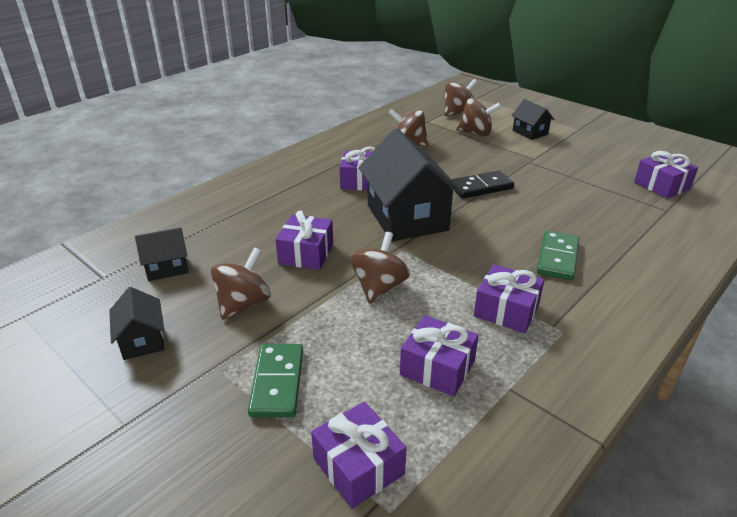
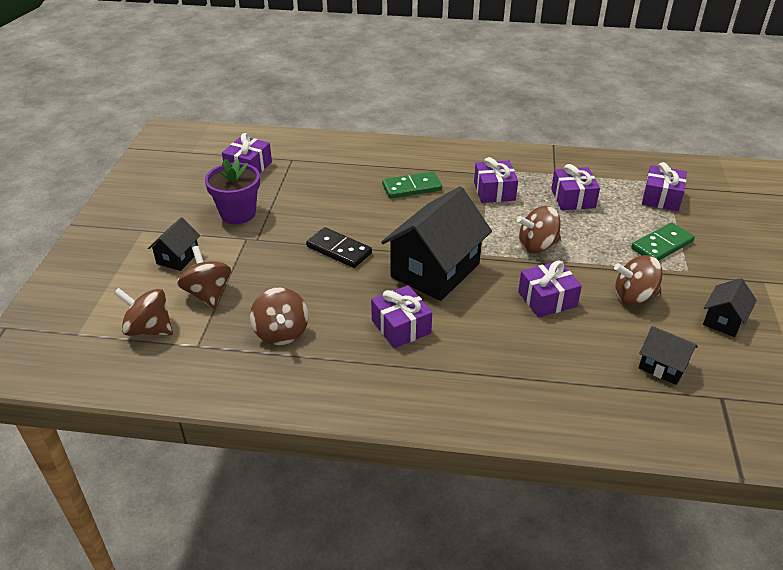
camera: 125 degrees left, 5 degrees up
(575, 163) = (238, 213): none -> purple flower pot

